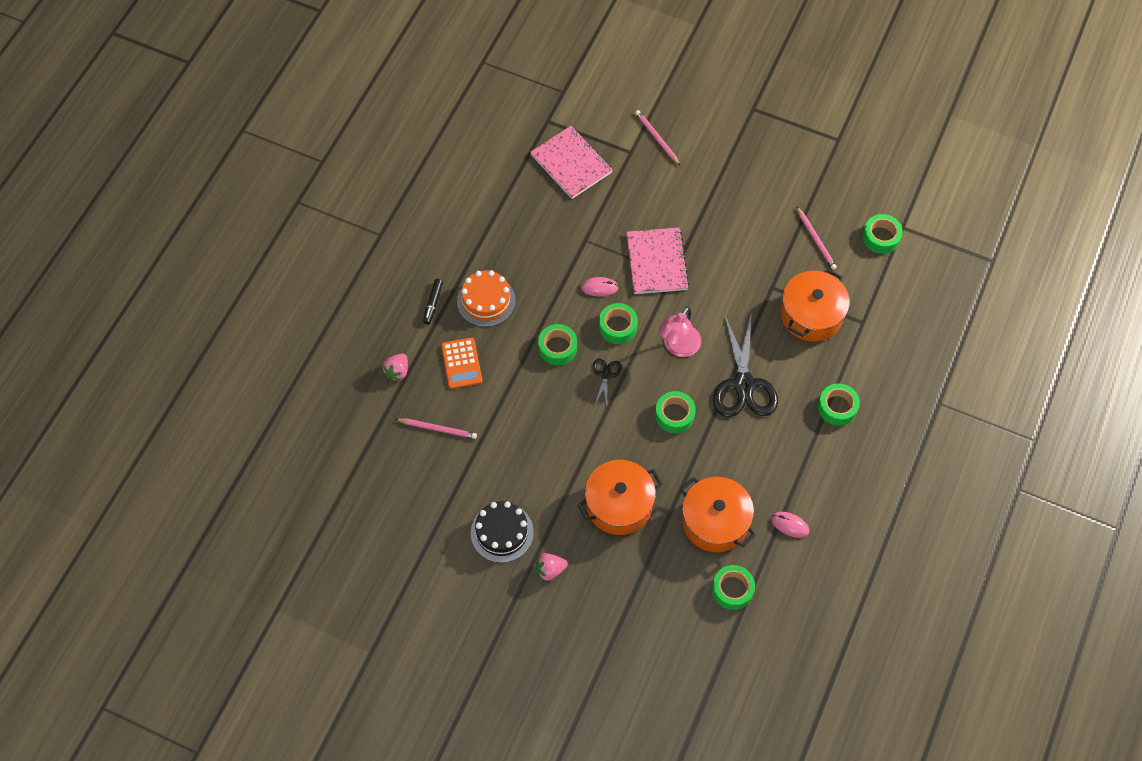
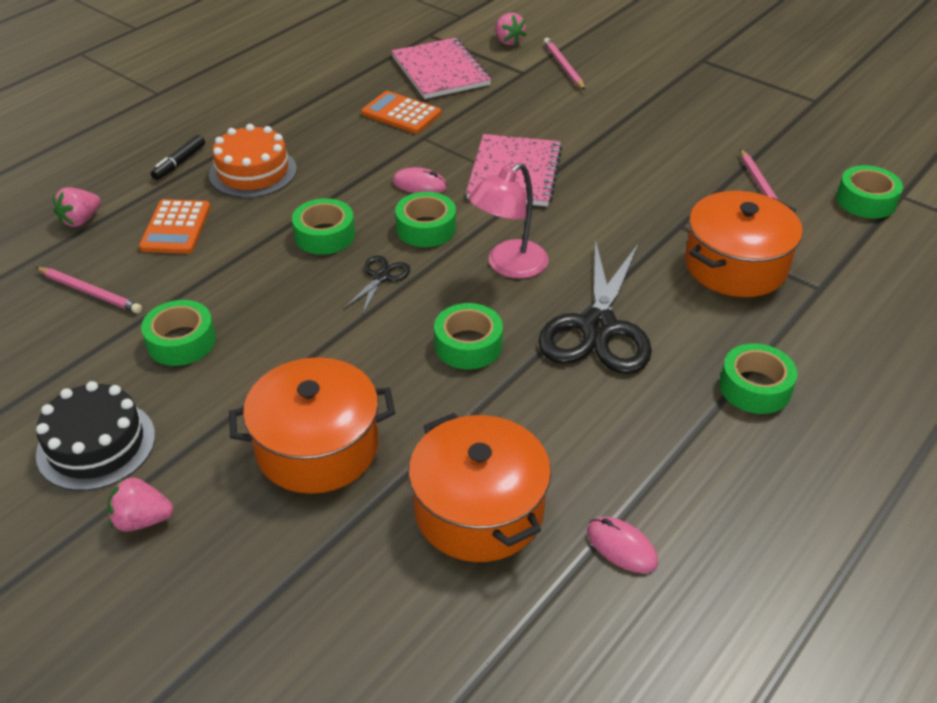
camera: 15 degrees right, 20 degrees down
(561, 218) = (401, 113): none -> orange calculator
(608, 116) = (508, 41): none -> pink strawberry
(732, 590) = (470, 635): green tape -> green tape (181, 342)

